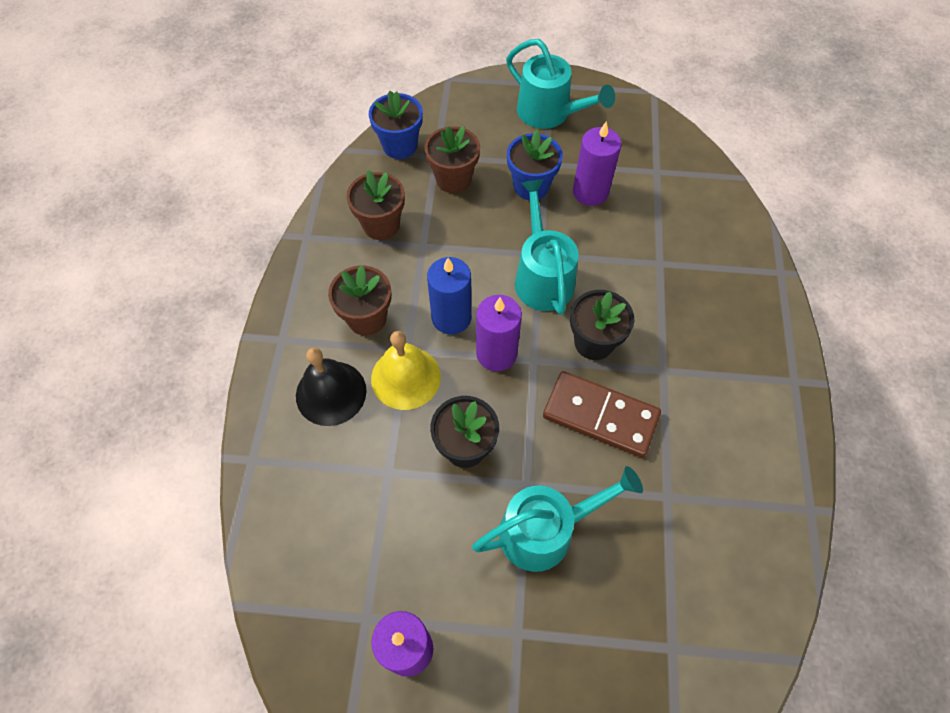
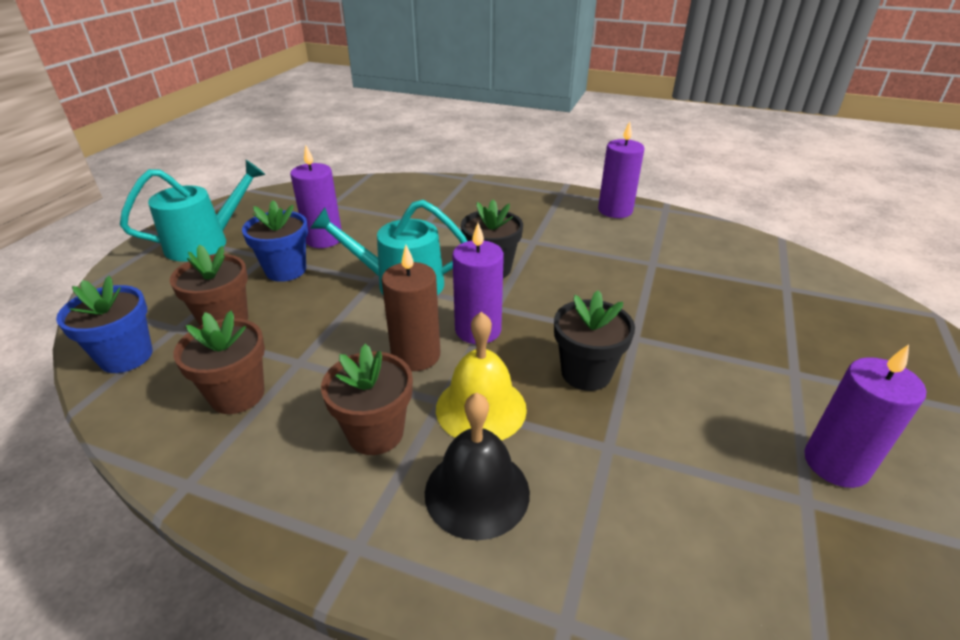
camera: 75 degrees left, 25 degrees down
(451, 317) = (416, 355): blue candle -> brown candle
(545, 530) = (684, 334): turquoise watering can -> none
(600, 415) = (569, 280): brown domino -> none
(776, 447) = (615, 210): none -> purple candle

